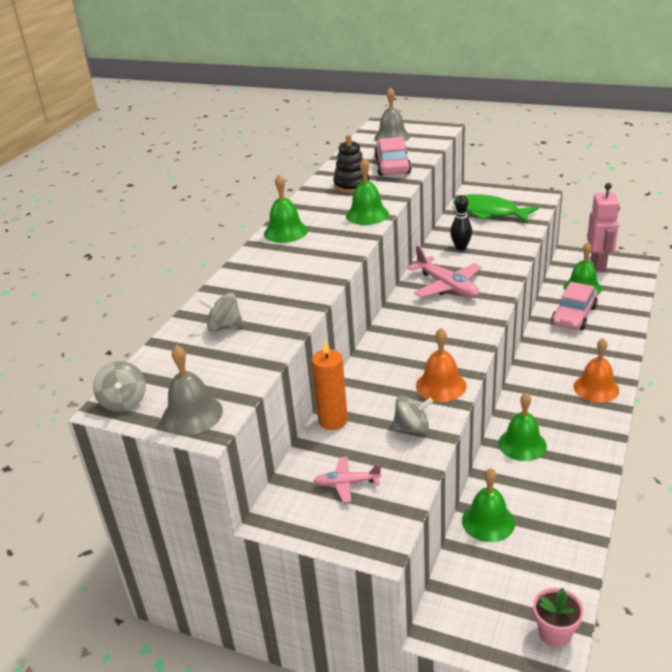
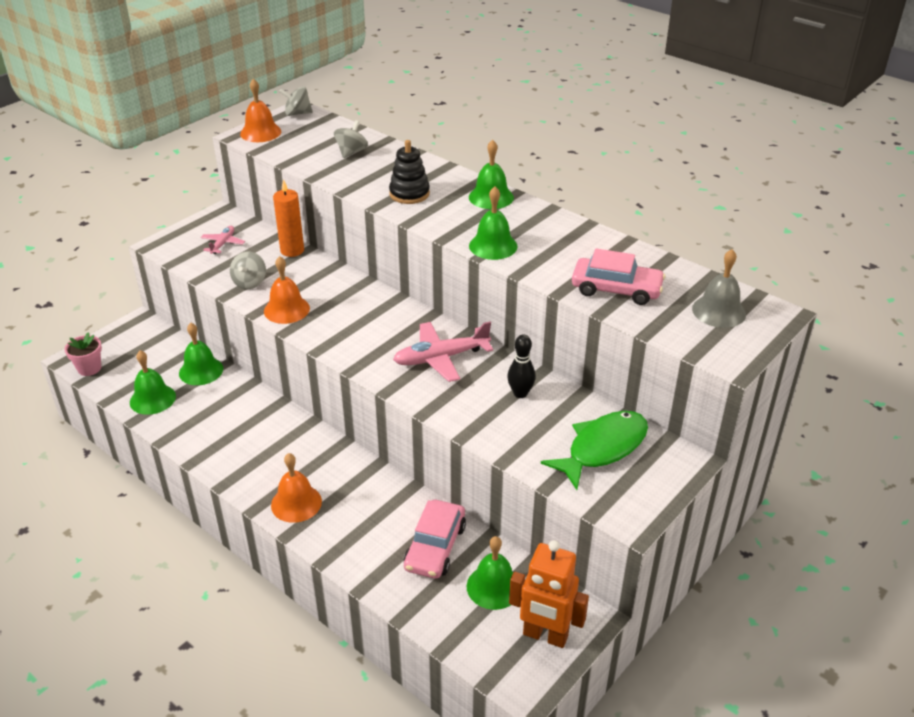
camera: 105 degrees right, 5 degrees up
(192, 414) = (260, 132): grey bell -> orange bell
(351, 185) = (576, 251): black stacking toy -> black stacking toy (409, 194)
(522, 444) = (263, 419): green bell -> green bell (152, 399)
(573, 315) = (435, 547): pink car -> pink car turned 120 degrees counterclockwise
(598, 265) = (545, 636): pink robot -> orange robot

